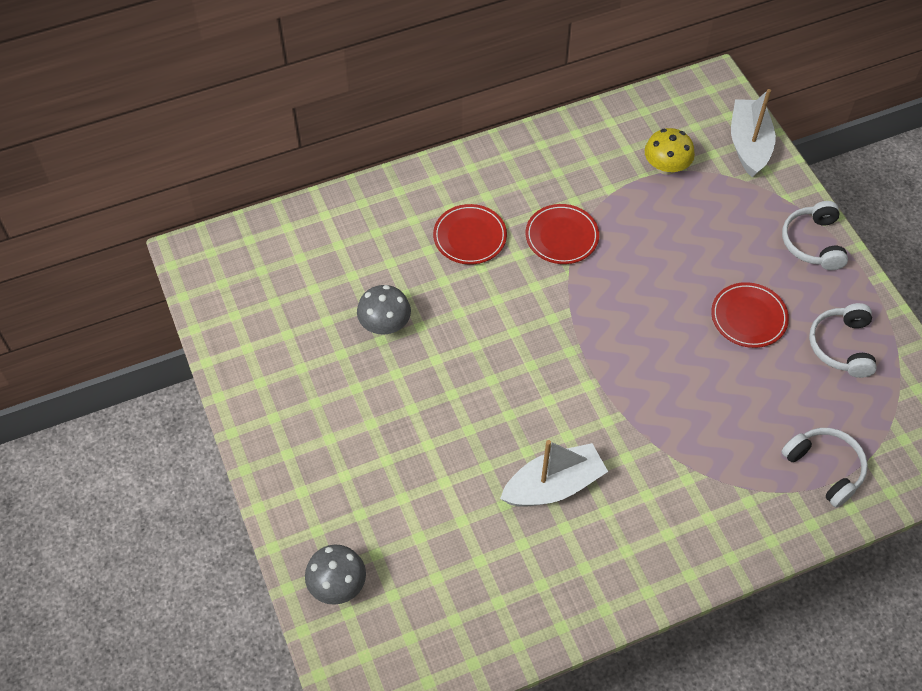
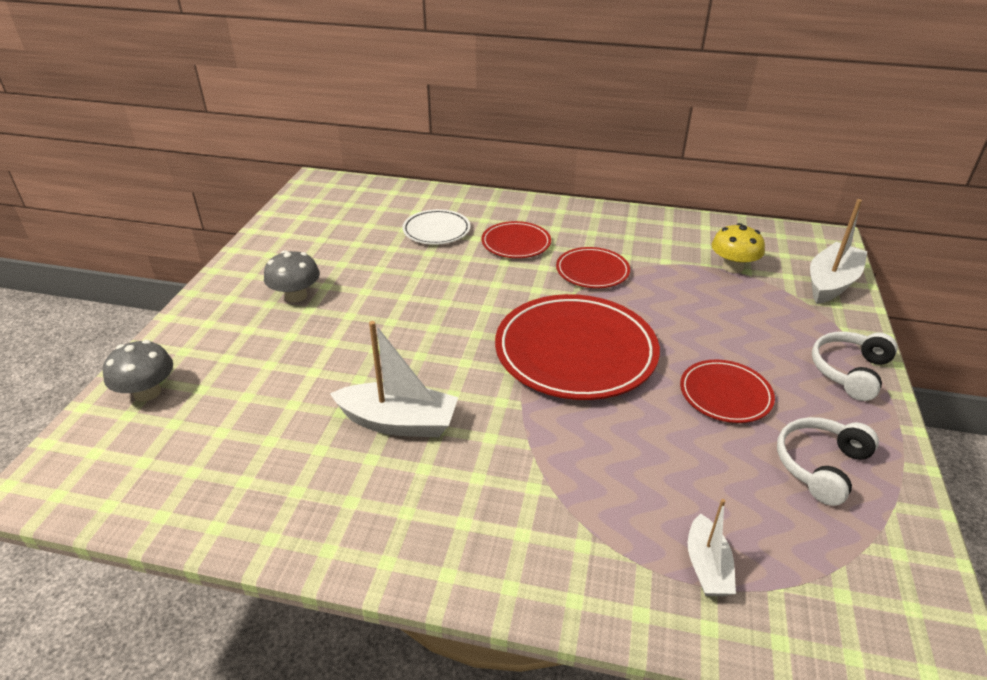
camera: 35 degrees right, 20 degrees down
(384, 260) = (436, 230): none -> white plate
(385, 324) = (393, 262): grey mushroom -> grey mushroom (296, 296)
(619, 338) = (575, 352): none -> red plate
(825, 468) = (707, 566): white headphones -> white boat

